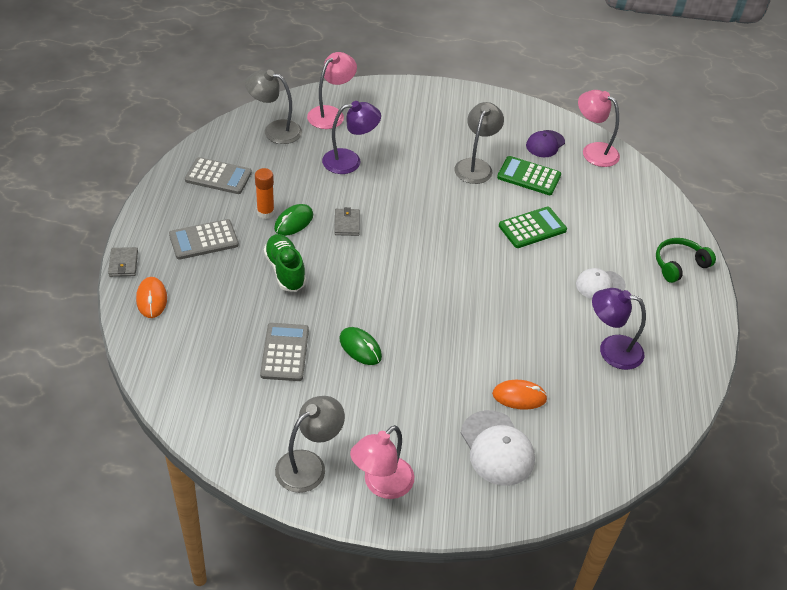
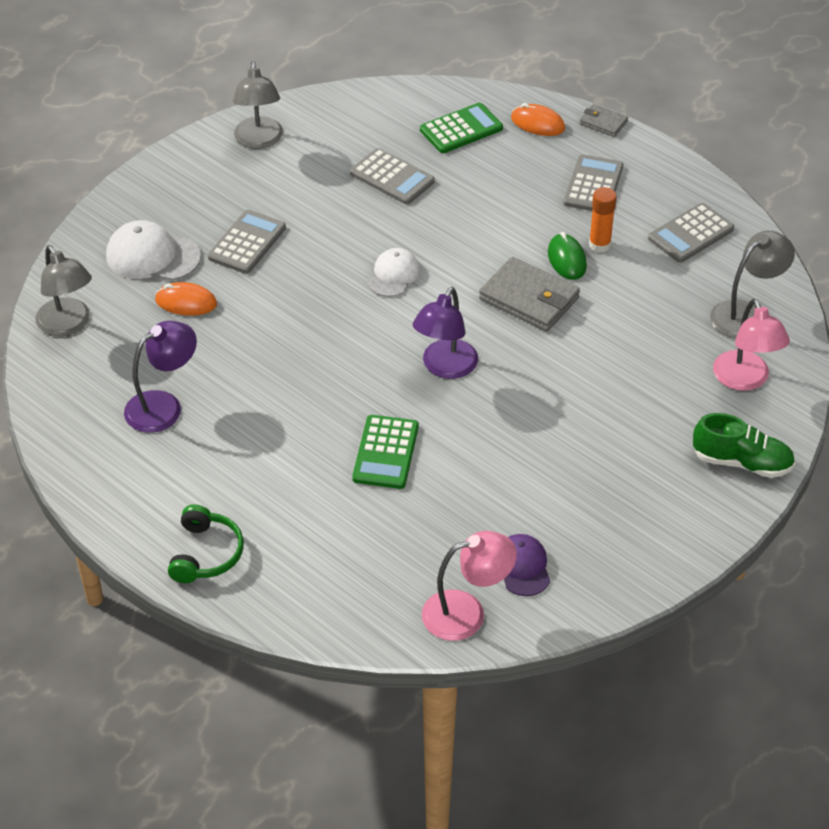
camera: 130 degrees right, 0 degrees up
(285, 270) = (498, 222): green shoe -> green shoe (741, 462)
(347, 224) = (529, 298): grey wallet -> grey wallet, size x1.86
(350, 161) = (637, 353): purple lamp -> purple lamp (445, 367)
(360, 348) = (349, 227): green mouse -> none
(381, 485) = (196, 171): pink lamp -> none
(430, 398) = (247, 243): none -> grey calculator
(476, 166) = (536, 465): grey lamp -> grey lamp (68, 325)
(519, 396) = (186, 302): orange mouse -> orange mouse turned 60 degrees clockwise
(529, 176) = (474, 507): green calculator -> green calculator (461, 129)
(600, 285) = (250, 456): white cap -> white cap (393, 275)

